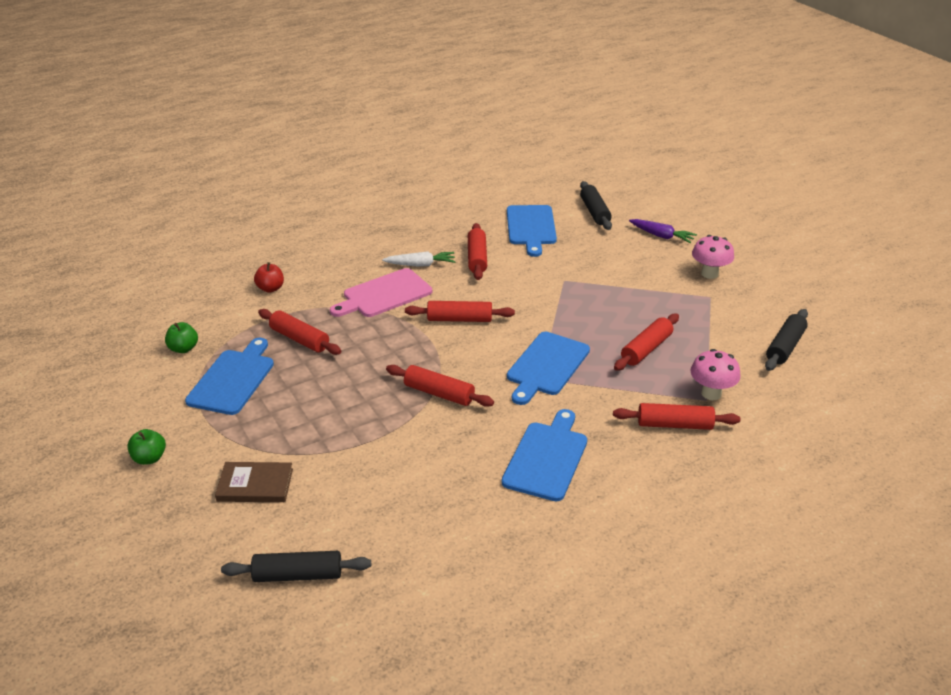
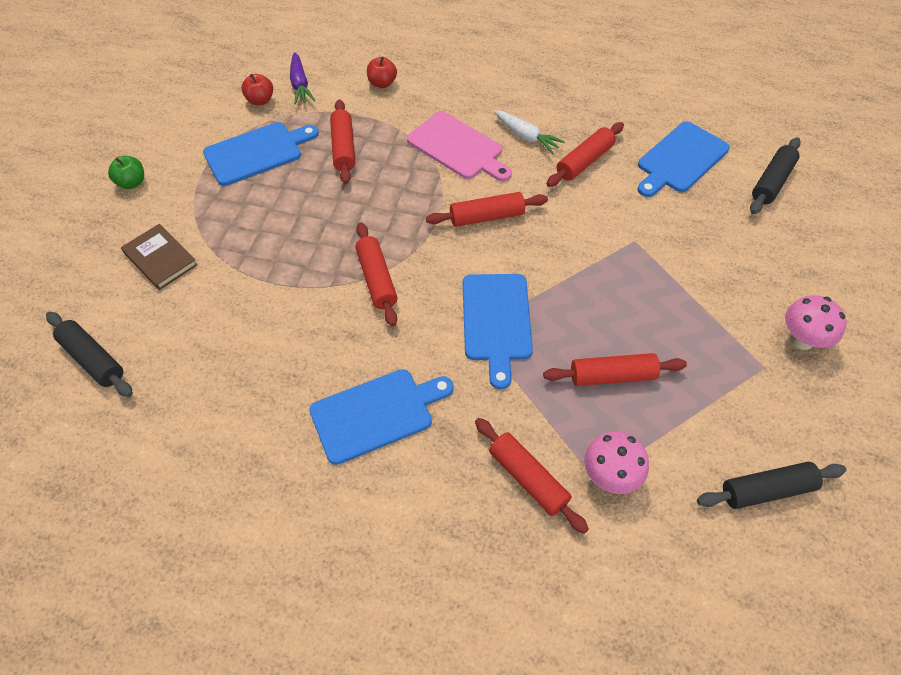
camera: 45 degrees right, 20 degrees up
(183, 348) = (260, 100): green apple -> red apple
(384, 294) = (458, 148): pink cutting board -> pink cutting board turned 150 degrees counterclockwise
(459, 319) = (486, 216): red rolling pin -> red rolling pin turned 60 degrees counterclockwise
(546, 366) = (496, 321): blue cutting board -> blue cutting board turned 75 degrees counterclockwise
(661, 236) = (809, 258): purple carrot -> purple carrot (300, 84)

